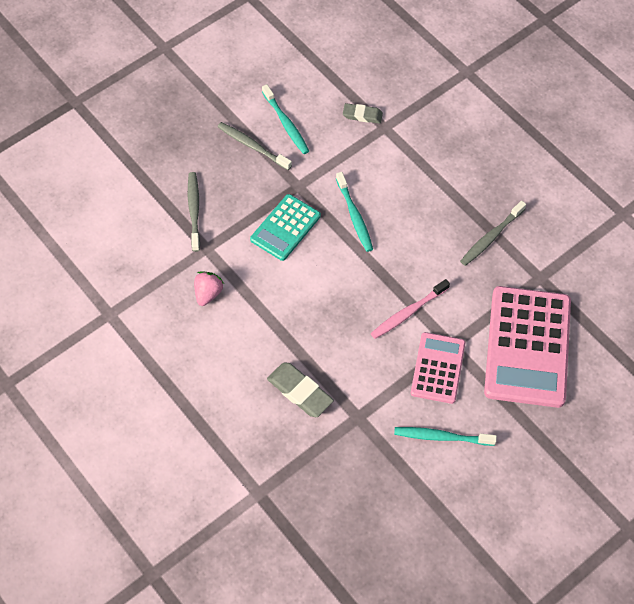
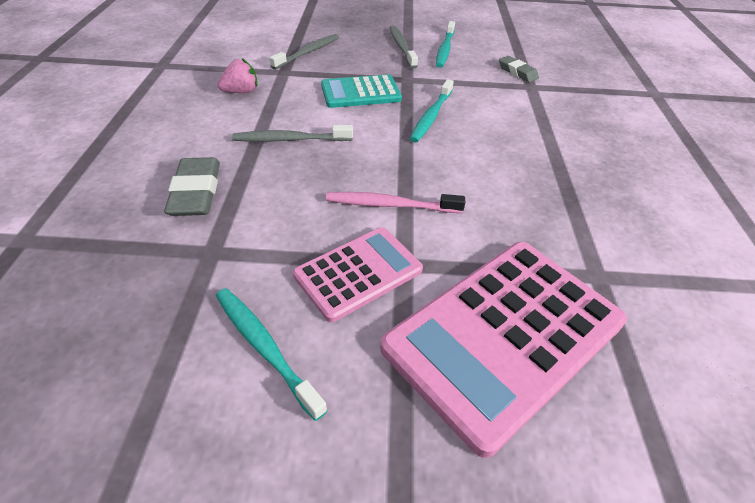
camera: 40 degrees right, 15 degrees down
(491, 237) = (565, 204): grey toothbrush -> grey toothbrush (291, 139)

